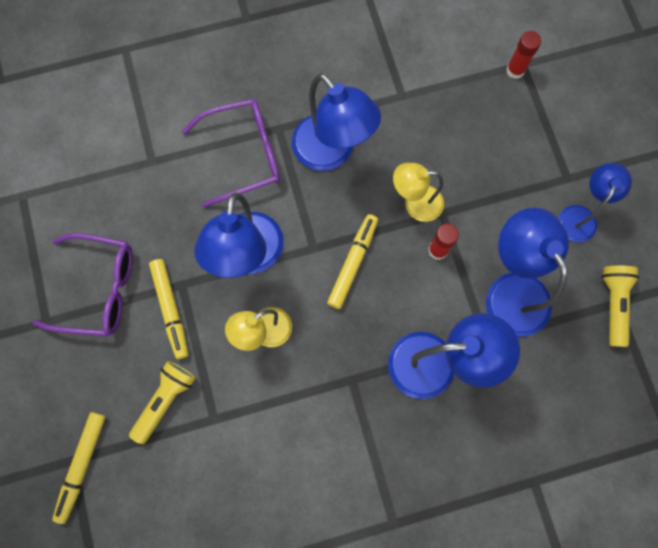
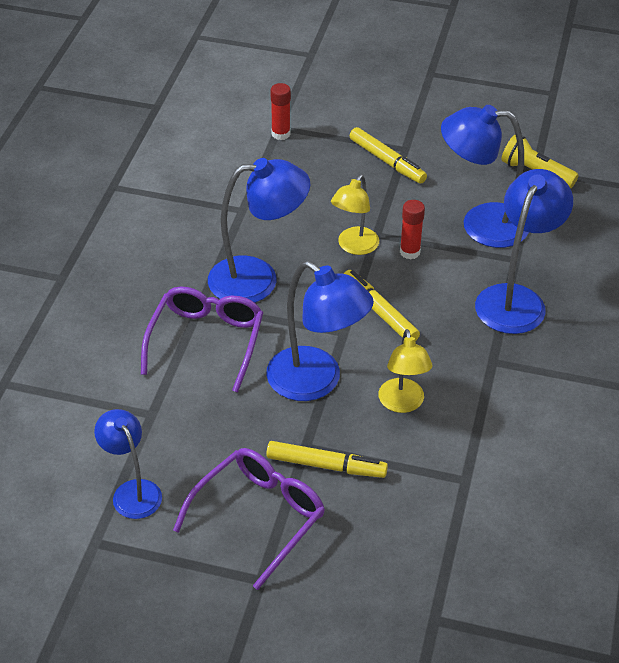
camera: 60 degrees left, 30 degrees down
(82, 466) = (446, 612): yellow marker -> yellow marker (387, 161)
(165, 400) = (420, 510): yellow flashlight -> none
(580, 216) = (444, 156): blue lamp -> blue lamp (132, 491)

